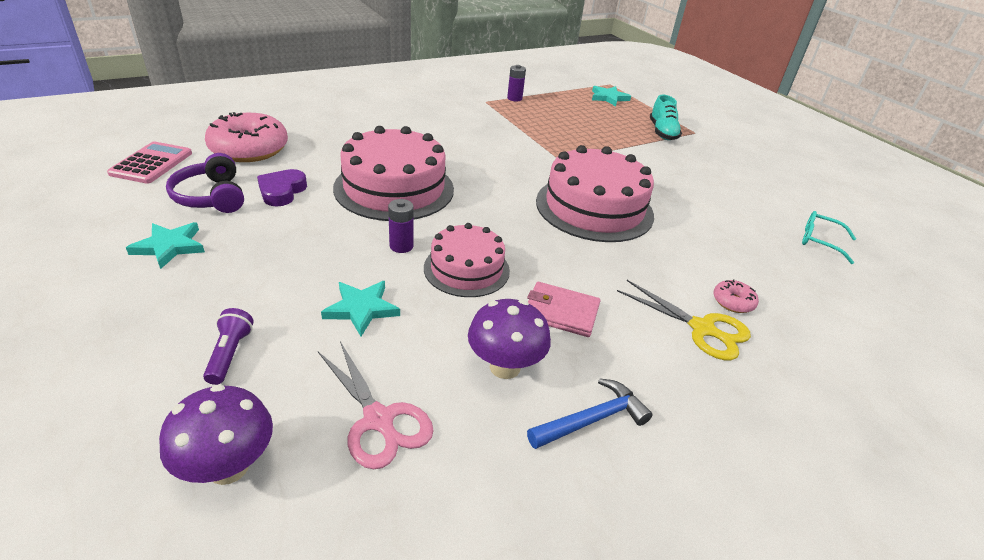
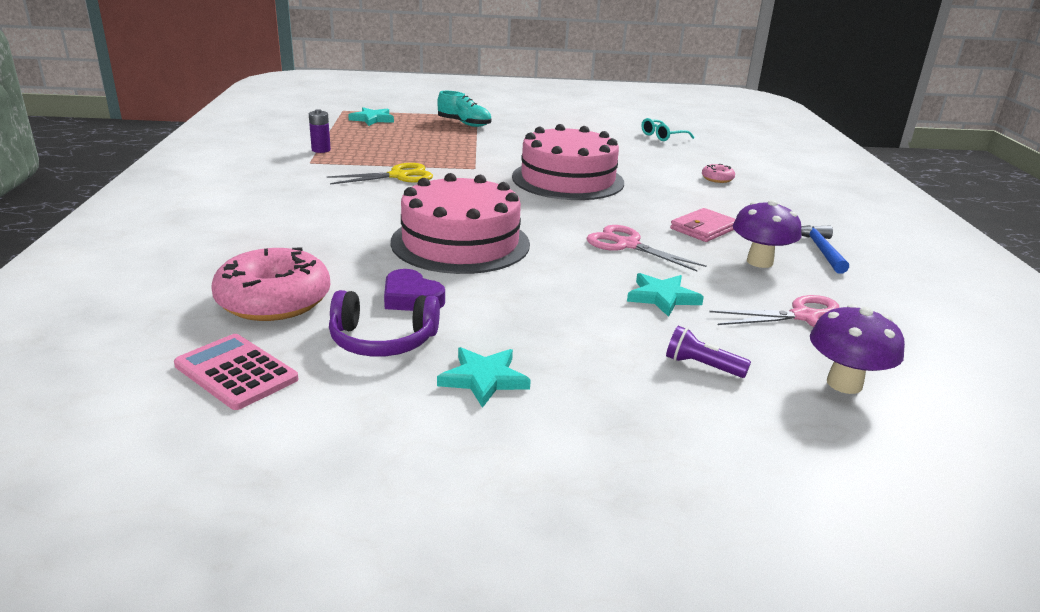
camera: 60 degrees left, 10 degrees down
(401, 246) = (573, 262): purple battery -> none
(466, 269) = (627, 245): pink cake -> pink scissors
(702, 329) = (741, 195): yellow scissors -> yellow scissors (398, 176)

